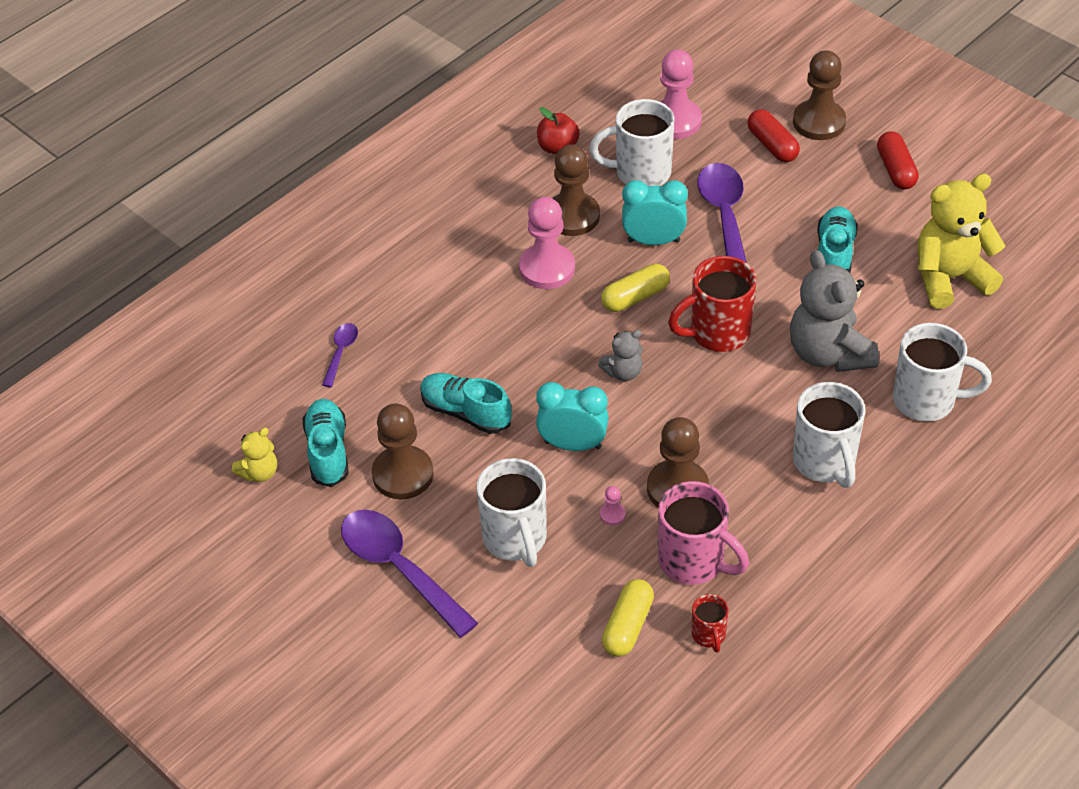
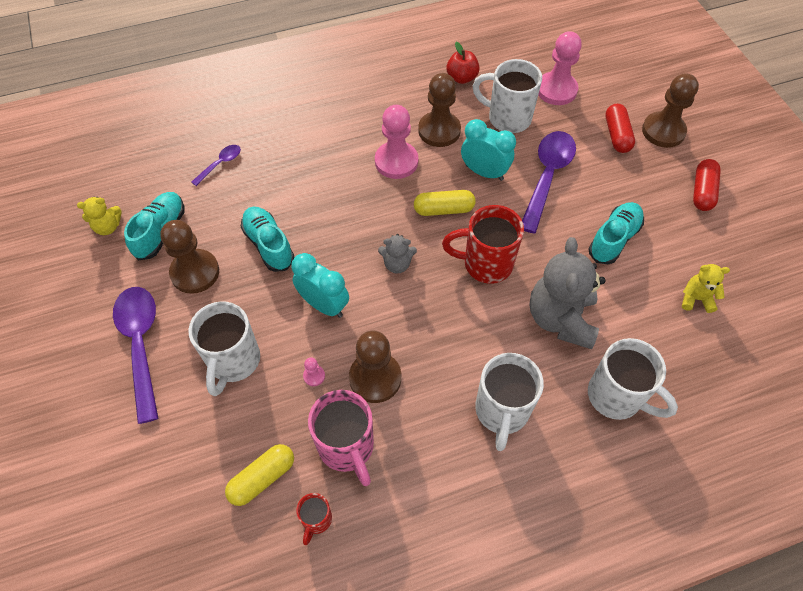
camera: 25 degrees right, 10 degrees up
(950, 278) = (696, 299): yellow teddy bear -> yellow teddy bear, size x0.49

